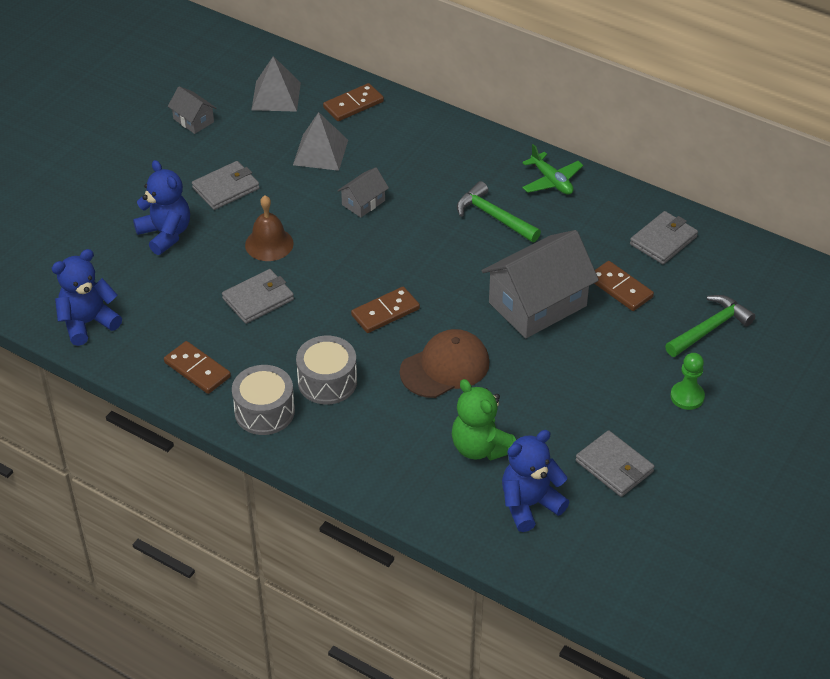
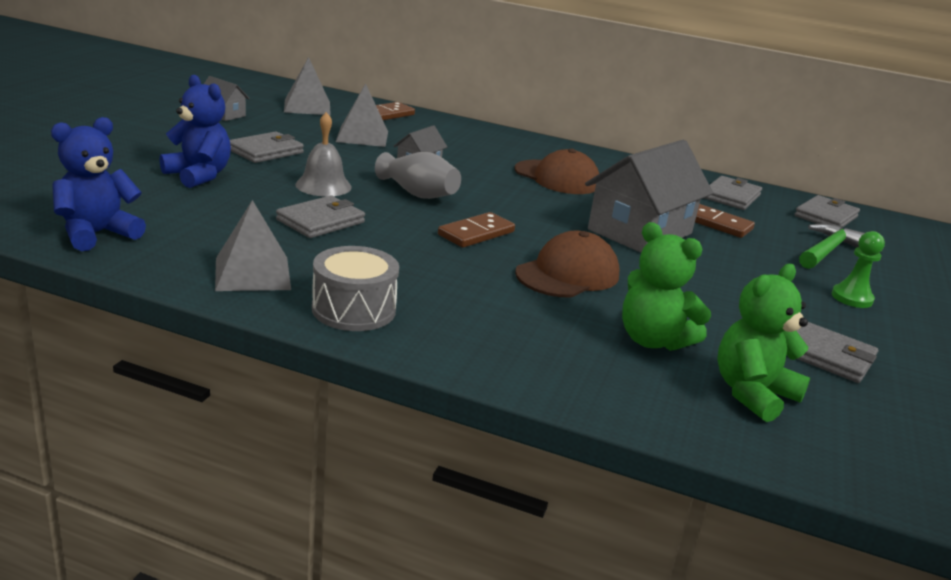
camera: 15 degrees left, 20 degrees down
(197, 369) = (252, 273): brown domino -> grey pyramid
(269, 244) = (323, 185): brown bell -> grey bell
(327, 381) = (429, 284): grey drum -> none
(350, 253) = (418, 194): none -> grey vase
(493, 216) = (557, 178): green hammer -> brown cap
(529, 504) = (752, 393): blue teddy bear -> green teddy bear
(551, 181) = (599, 161): green plane -> none
(747, 272) = (826, 216): none -> grey wallet

